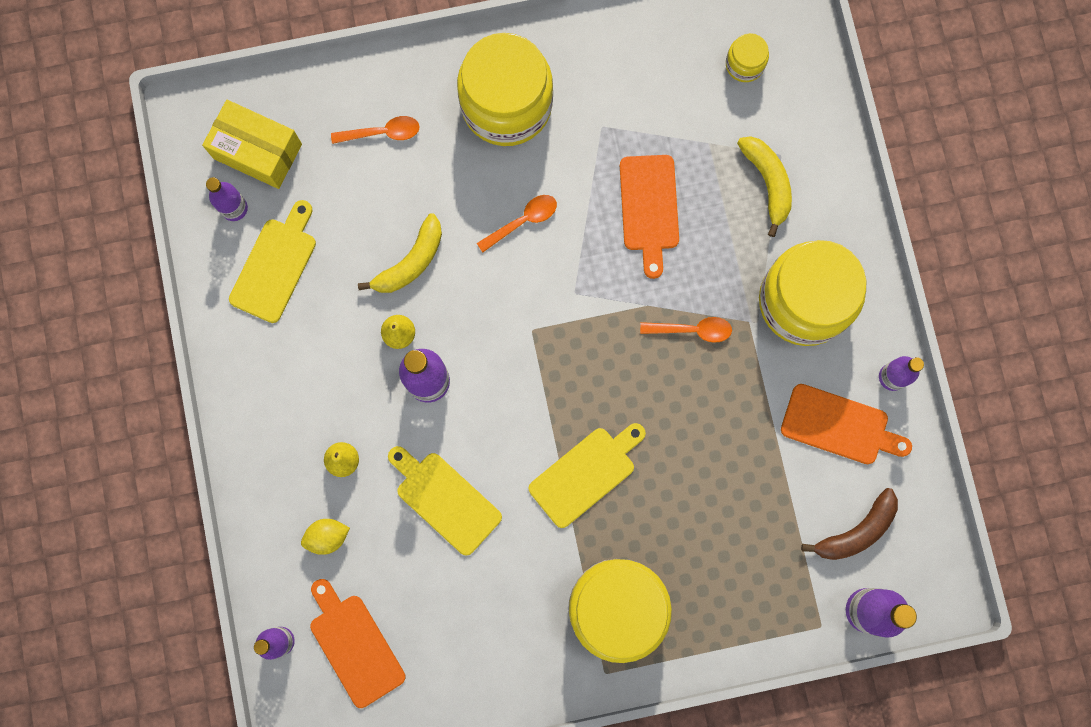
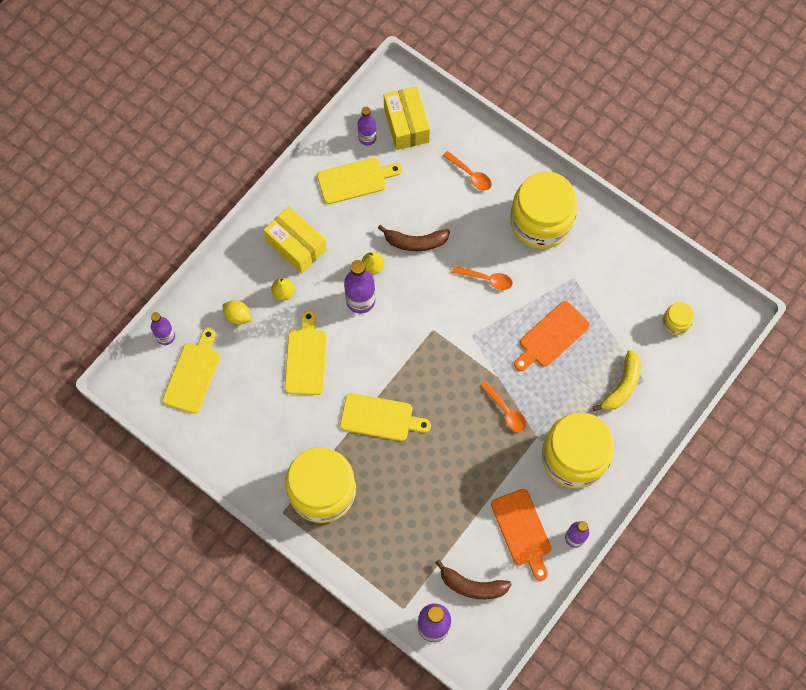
camera: 50 degrees right, 10 degrees down
(297, 399) = (296, 245): none -> yellow box
(355, 645) = (193, 374): orange cutting board -> yellow cutting board
(410, 262) = (415, 242): yellow banana -> brown banana

